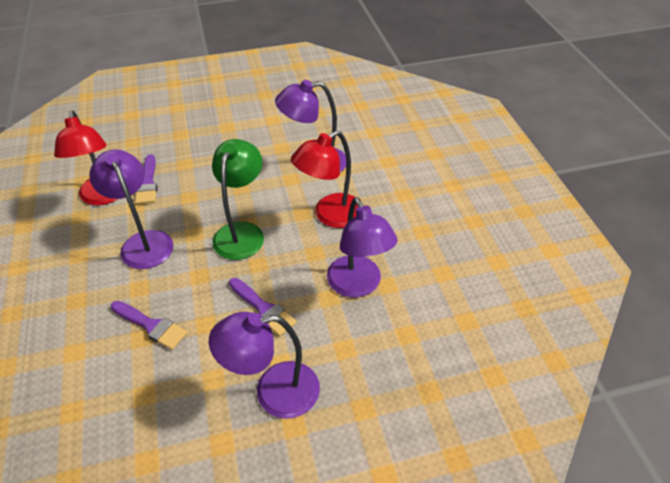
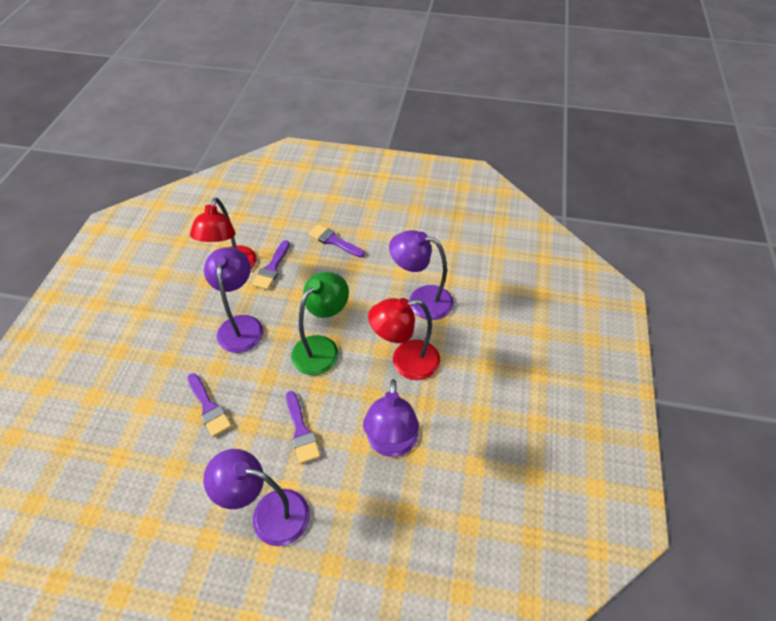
camera: 25 degrees right, 5 degrees up
(199, 141) = (333, 241): none -> purple brush

